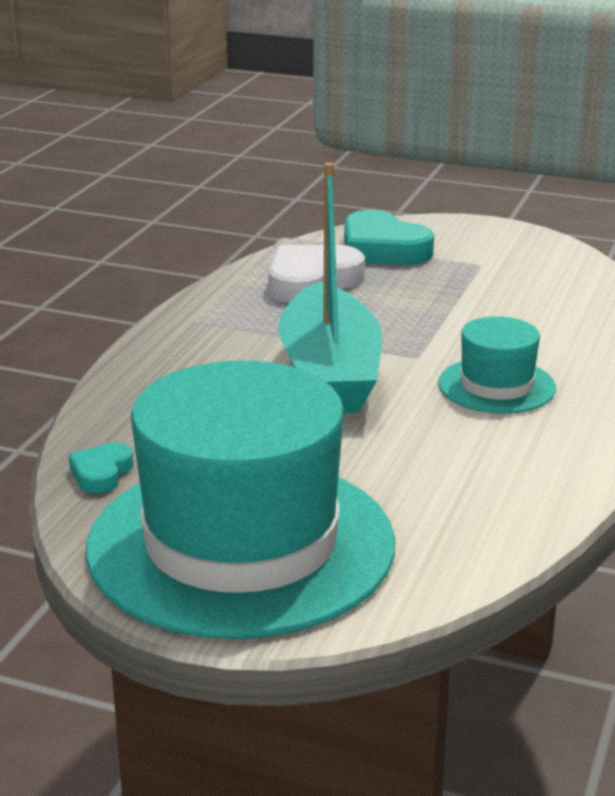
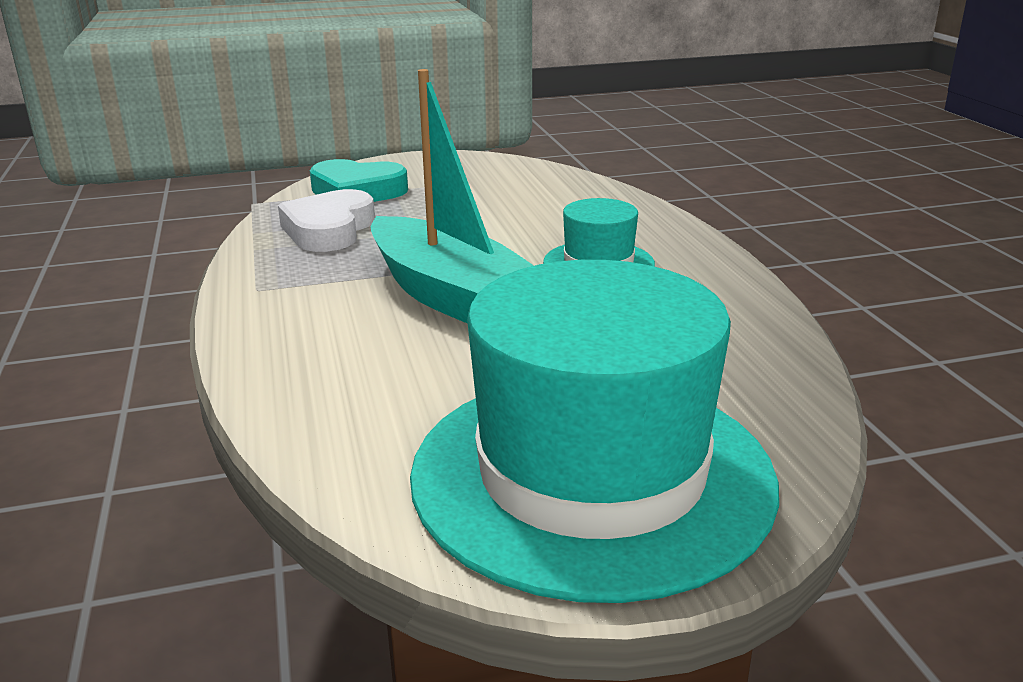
camera: 35 degrees left, 0 degrees up
(101, 473) = (351, 462): turquoise heart -> none

